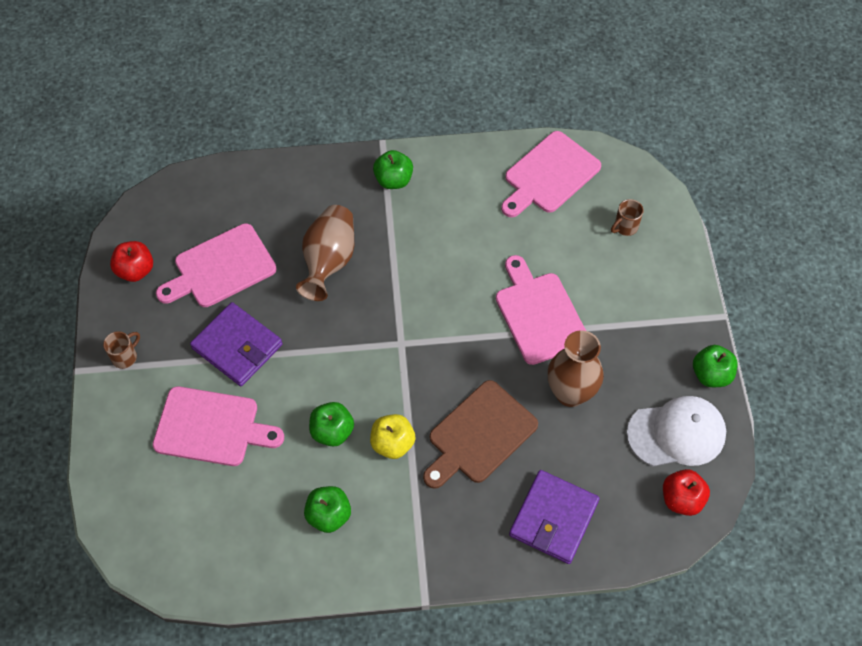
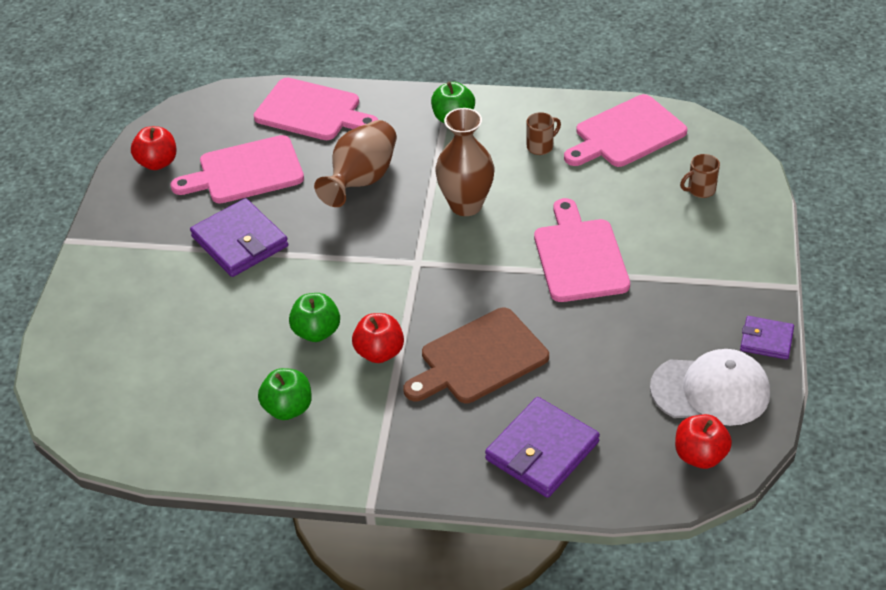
camera: 15 degrees right, 15 degrees down
(125, 356) = (121, 235): brown mug -> brown mug (541, 146)
(211, 427) = (188, 309): pink cutting board -> pink cutting board (312, 111)
(392, 443) = (379, 352): yellow apple -> red apple
(570, 393) = (595, 334): brown vase -> brown vase (466, 205)
(711, 374) = (766, 340): green apple -> purple wallet

